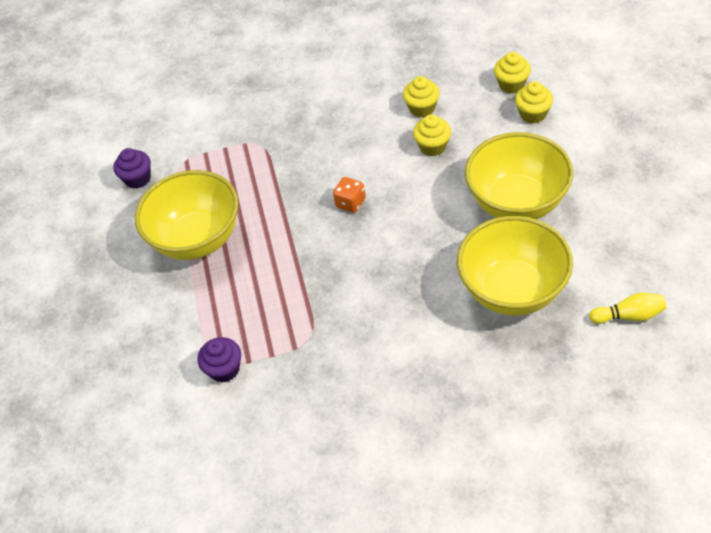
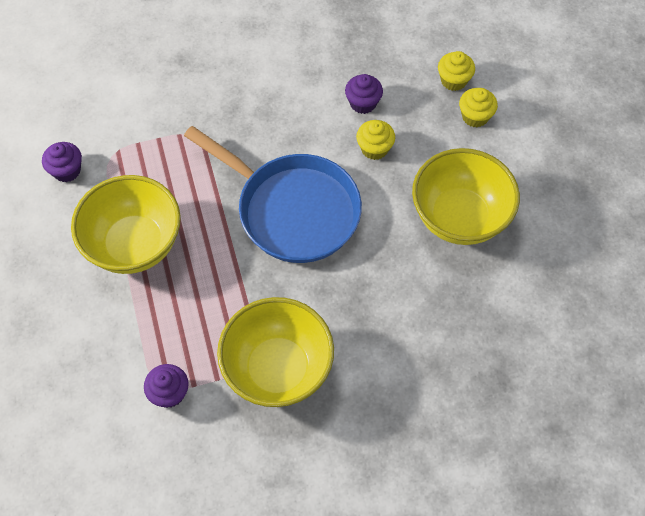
camera: 10 degrees left, 10 degrees up
(350, 203) = (292, 210): orange dice -> blue pan
(422, 108) = (363, 103): yellow cupcake -> purple cupcake
(512, 290) = (455, 315): yellow bowl -> yellow bowl (278, 369)
(629, 316) = (566, 346): yellow bowling pin -> none

